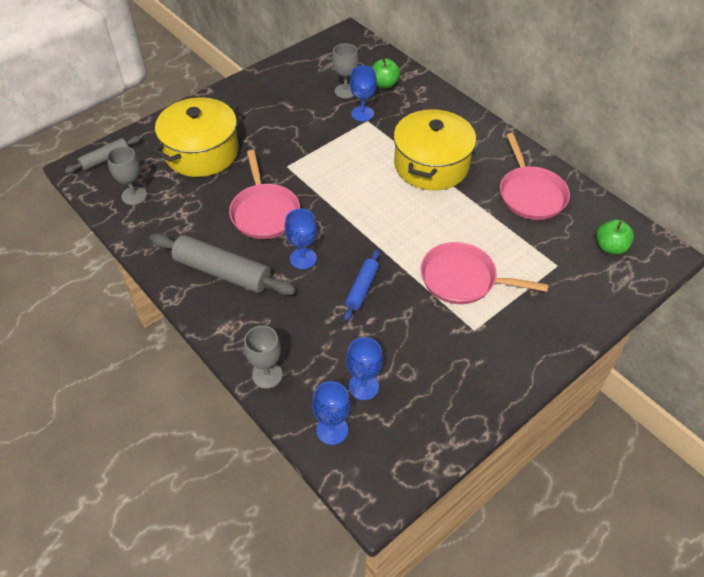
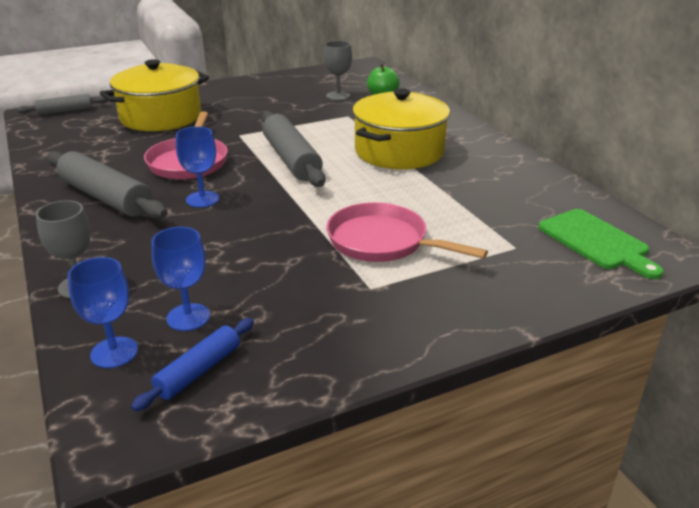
camera: 15 degrees right, 20 degrees down
(134, 195) = (68, 136): grey goblet -> none
(349, 192) = (291, 159): none -> grey rolling pin
(362, 114) = (345, 111): blue goblet -> none
(362, 288) = (252, 231): blue rolling pin -> blue rolling pin (198, 371)
(530, 194) = (508, 186): pink pan -> none
(610, 247) = (596, 242): green apple -> green cutting board

